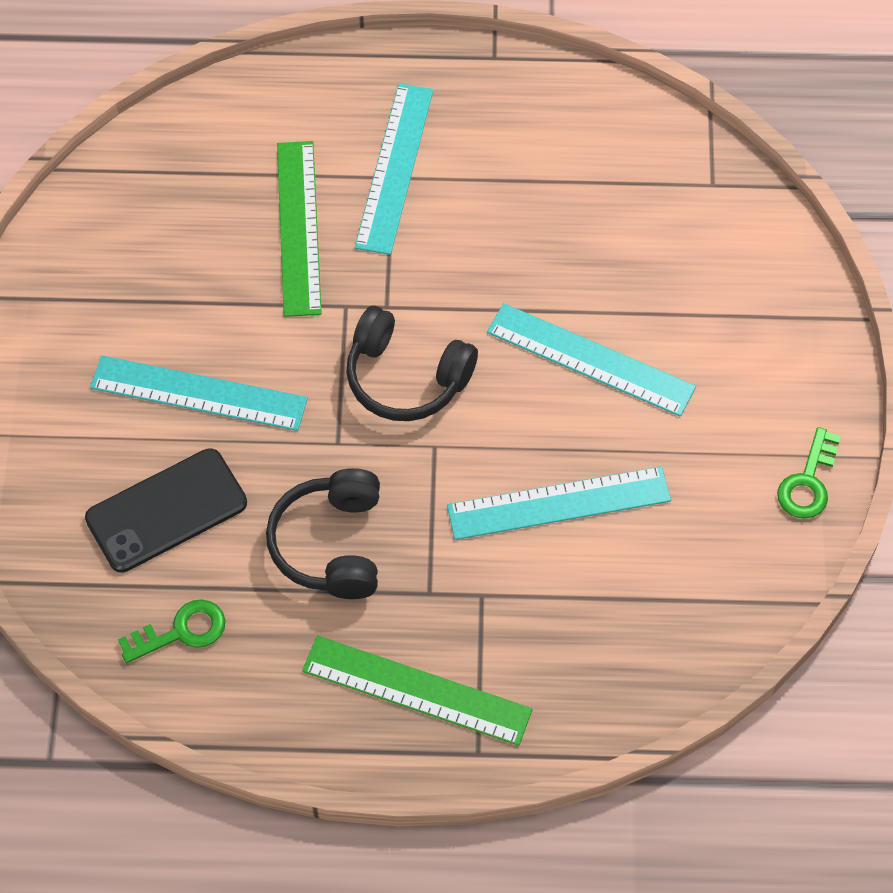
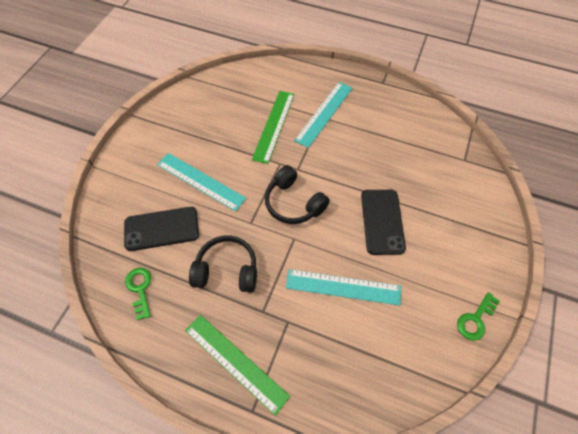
camera: 20 degrees right, 0 degrees up
(181, 631) = (140, 289): green key -> green key turned 105 degrees counterclockwise
(331, 544) = (227, 270): black headphones -> black headphones turned 75 degrees clockwise
(590, 359) = (382, 221): turquoise ruler -> black phone

